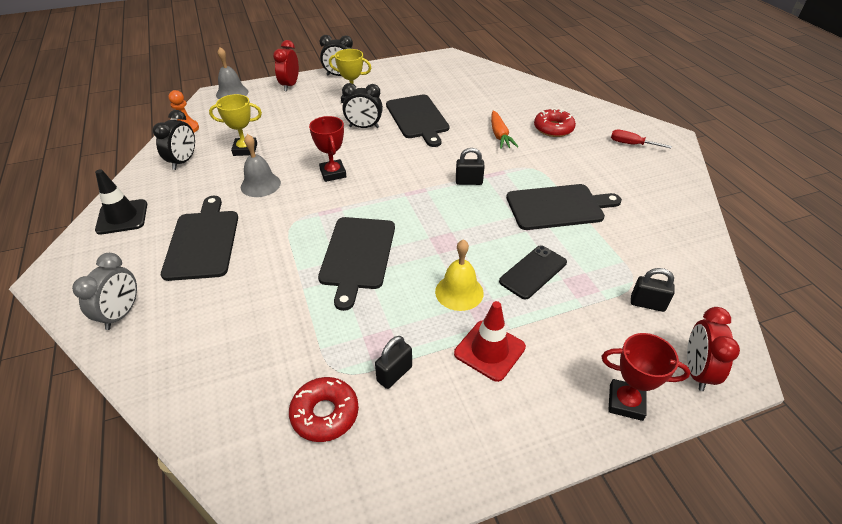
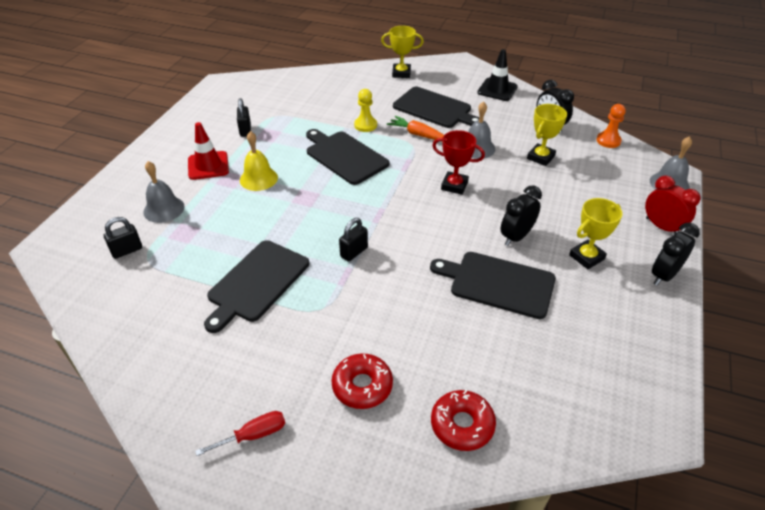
camera: 130 degrees right, 0 degrees up
(121, 314) = (401, 73): grey clock -> yellow trophy
(284, 274) = (365, 125): none -> yellow pawn
(325, 414) = (257, 104): red donut -> red donut (462, 425)
(500, 135) = (399, 326): orange carrot -> orange carrot (418, 135)
(533, 272) = (225, 219): black phone -> none
(582, 326) = (164, 209): none -> grey bell
(626, 402) = (111, 190): red trophy -> none
(696, 371) = (73, 230): red clock -> none

